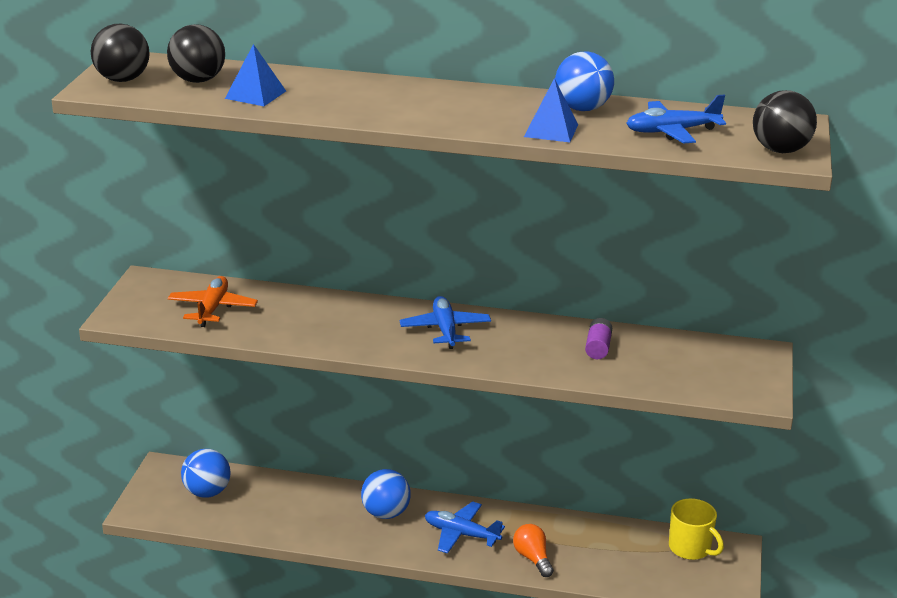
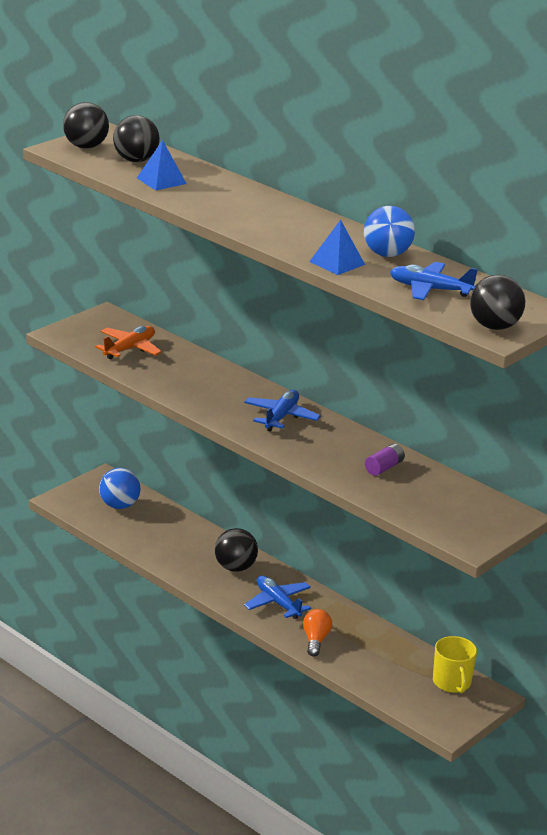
camera: 30 degrees right, 0 degrees up
(385, 513) = (235, 567): blue ball -> black ball

